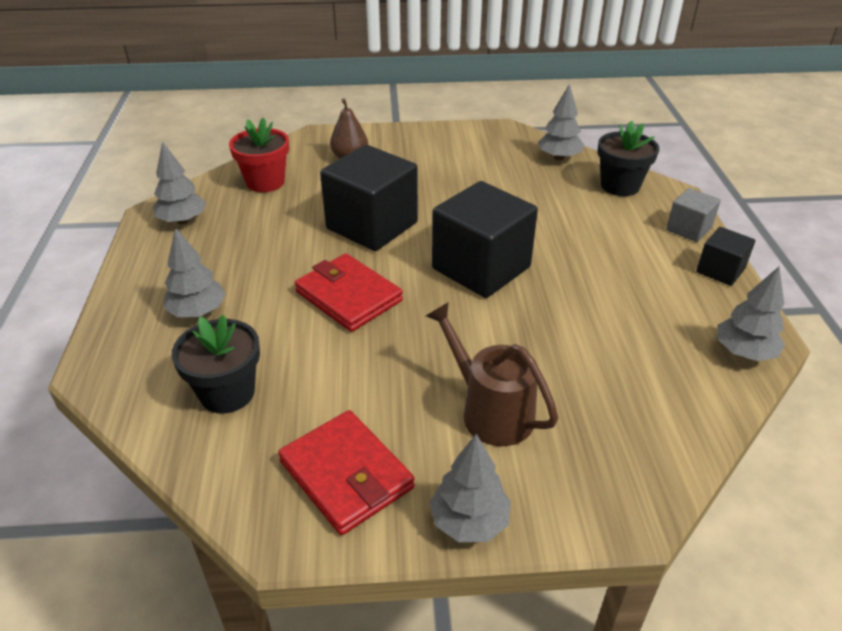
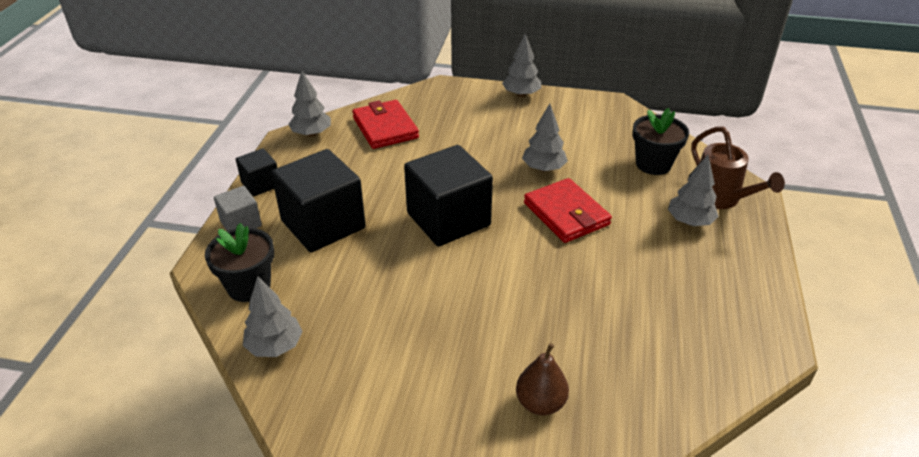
camera: 165 degrees left, 0 degrees up
(182, 221) = (738, 328): grey tree -> grey tree (543, 168)
(265, 182) = (653, 376): red flower pot -> none
(346, 474) = (579, 118): red wallet -> red wallet (385, 128)
(372, 225) = (533, 282): black cube -> black cube (323, 224)
(489, 410) = (490, 131): brown watering can -> brown watering can (720, 198)

